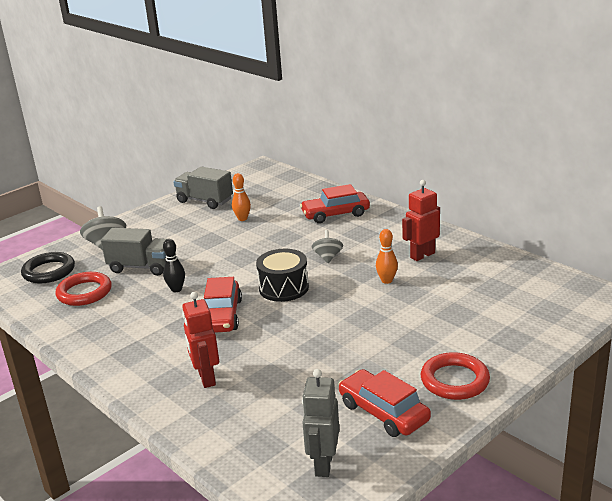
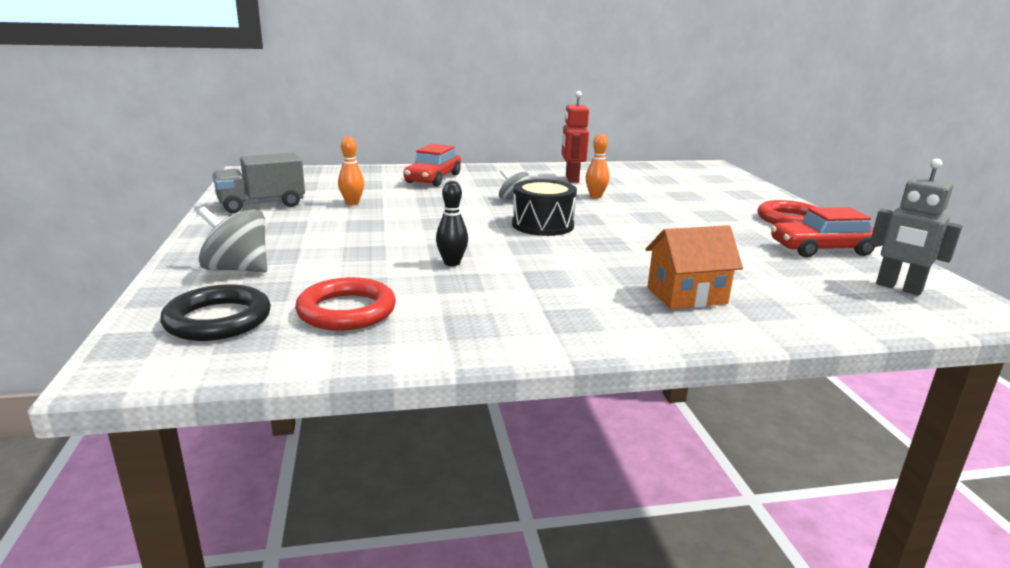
camera: 60 degrees left, 5 degrees down
(141, 267) = (352, 265): grey truck -> none
(206, 378) = (686, 296): red robot -> orange house
(222, 316) = (556, 259): red car -> none

